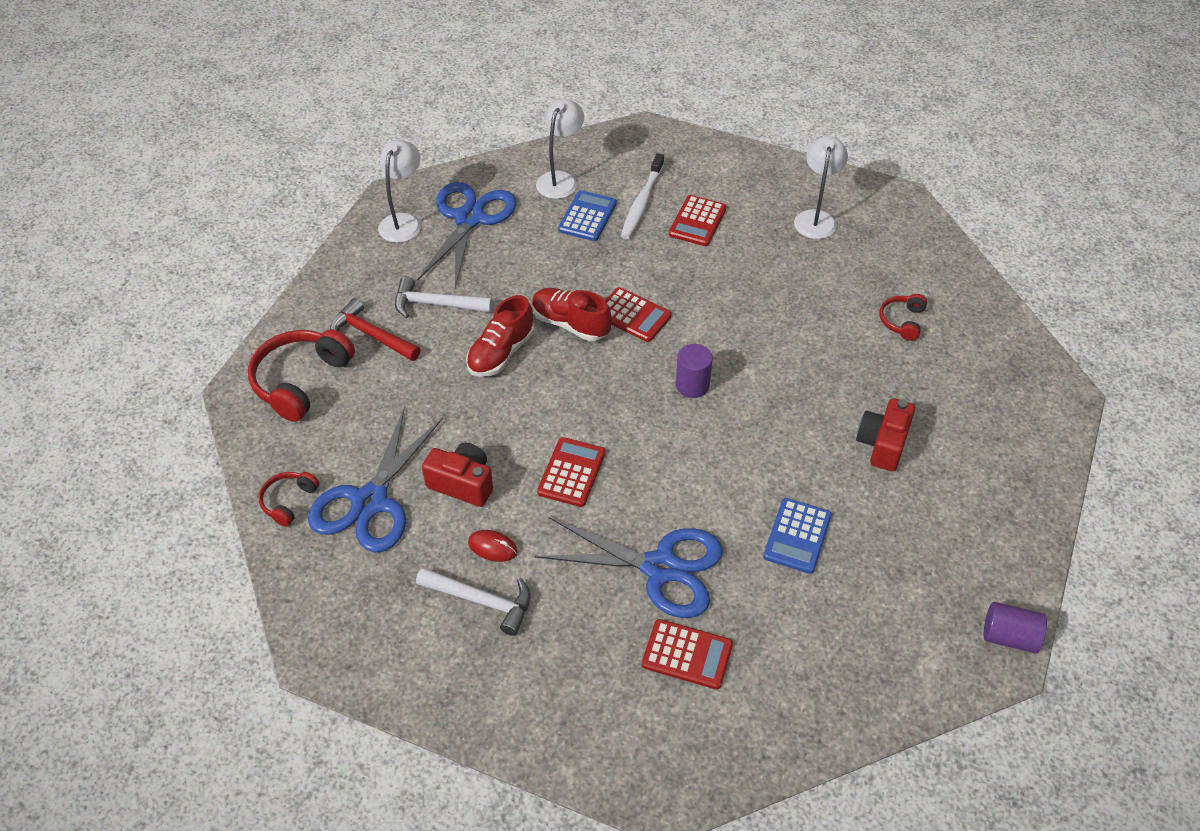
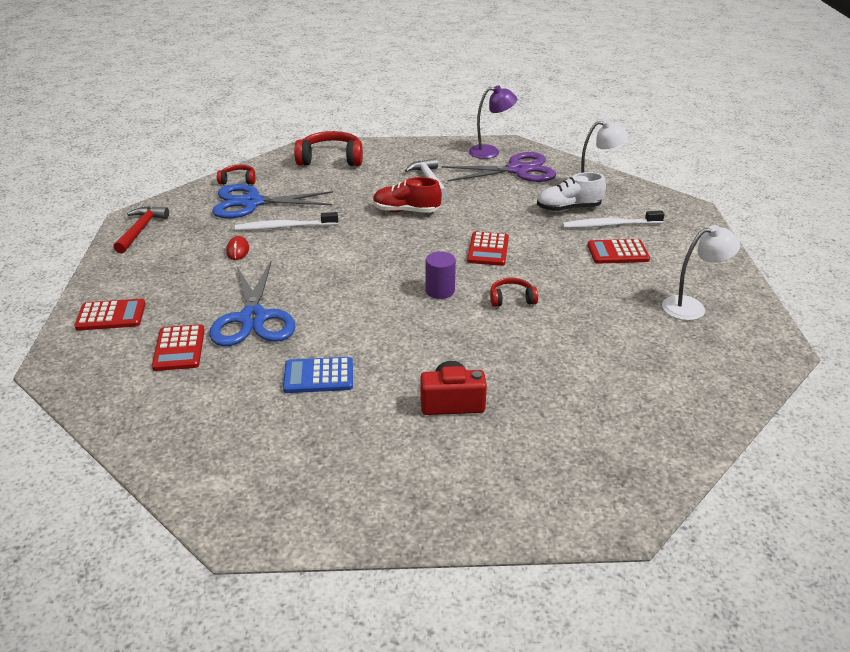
camera: 65 degrees right, 15 degrees down
(371, 335) = (384, 168): red hammer -> red hammer (141, 230)
(403, 221) = (490, 152): white lamp -> purple lamp
(462, 484) = (284, 227): red camera -> white toothbrush
(469, 218) = (517, 170): blue scissors -> purple scissors
(482, 601) = (192, 258): white hammer -> none
(570, 324) = (456, 228): red shoe -> none
(571, 472) = (319, 262): red calculator -> red calculator (111, 316)
(587, 216) = (568, 208): blue calculator -> white shoe
(902, 321) = (615, 383): red headphones -> red headphones (511, 299)
(1009, 637) = (268, 533): purple cylinder -> none

